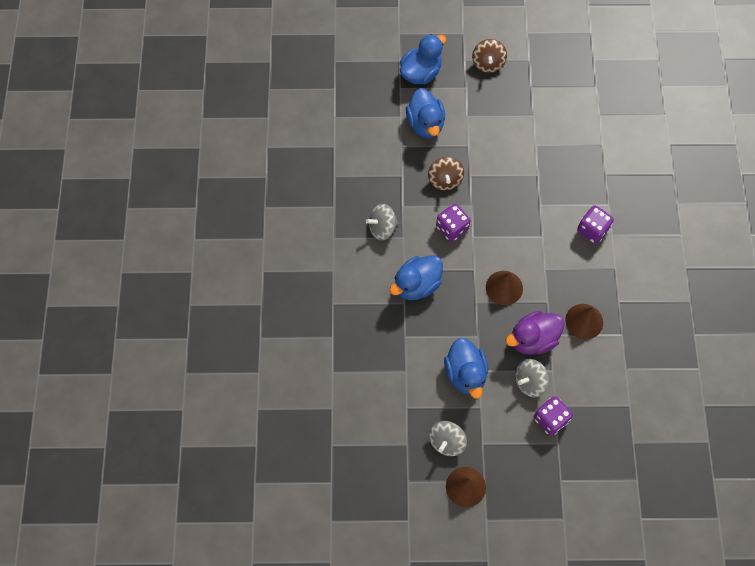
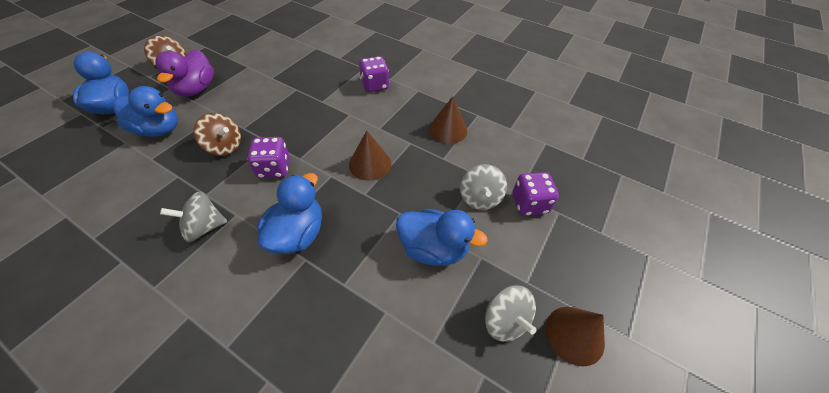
camera: 60 degrees left, 15 degrees down
(382, 228) = (204, 227): grey spinning top -> grey spinning top turned 60 degrees clockwise
(416, 285) = (297, 234): blue duck -> blue duck turned 150 degrees counterclockwise
(533, 339) = (438, 172): purple duck -> purple duck (196, 89)

